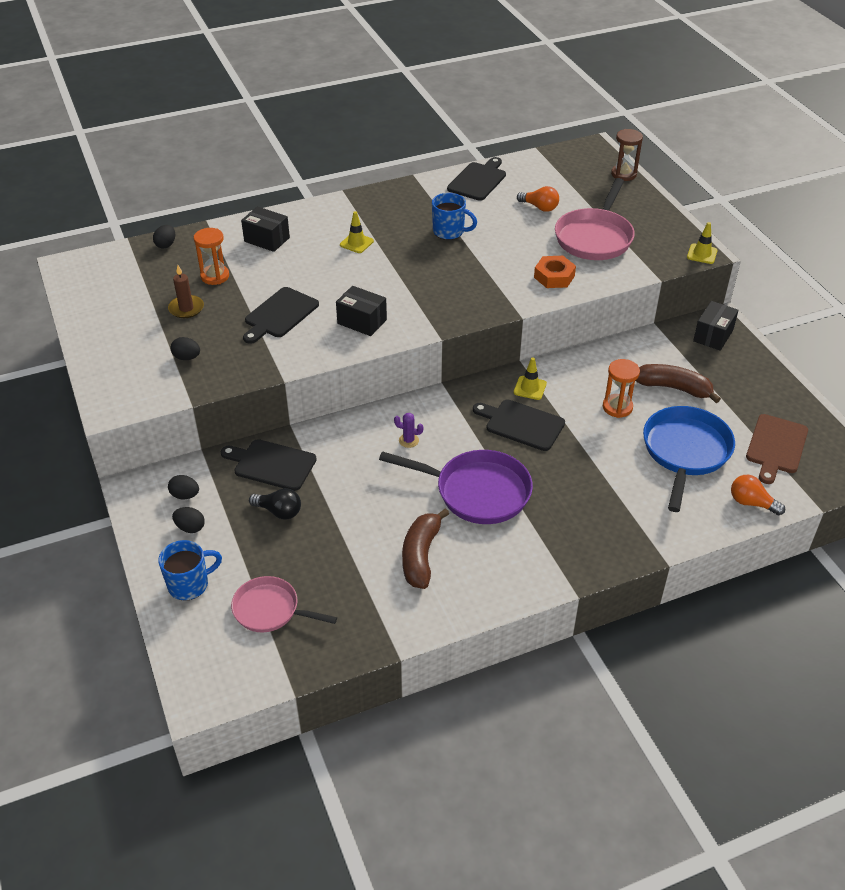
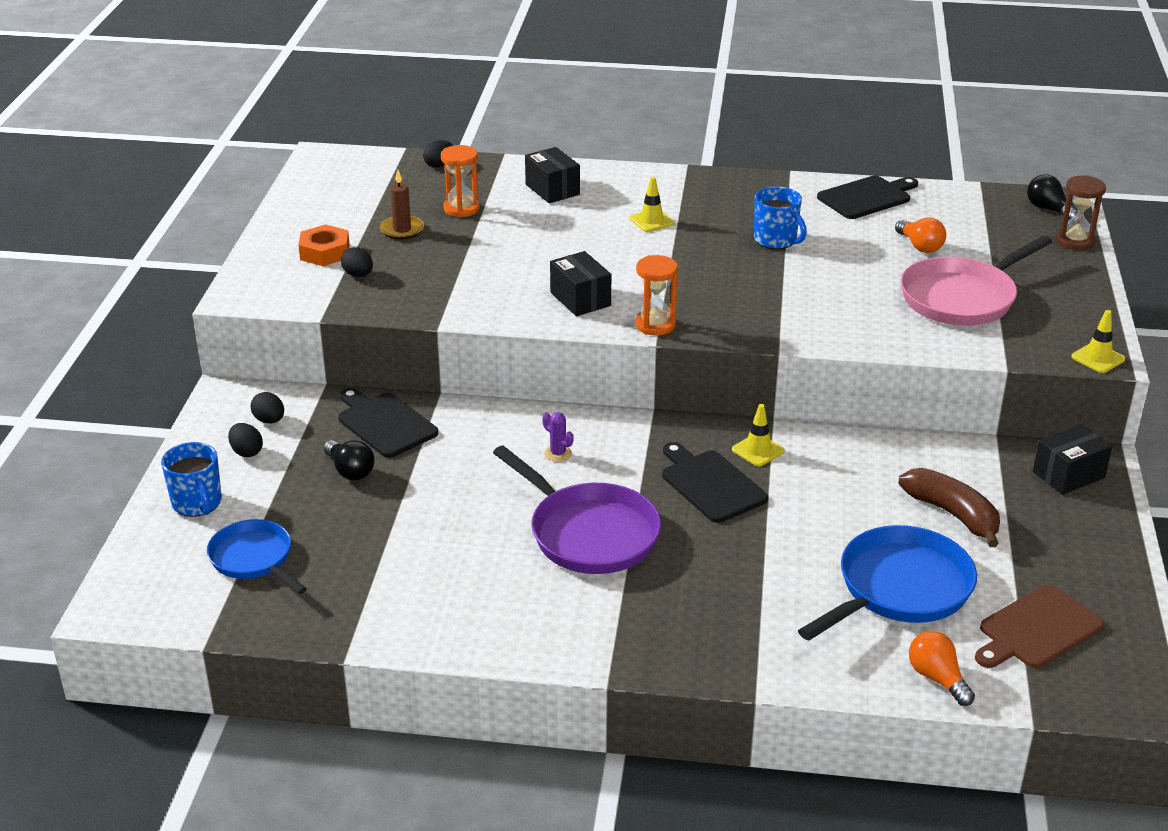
camera: 30 degrees right, 10 degrees down
(189, 584) = (197, 504): blue mug -> blue mug turned 60 degrees clockwise
(270, 610) = (254, 559): pink pan -> blue pan
(279, 314) = (495, 265): black cutting board -> none
(421, 555) = (462, 572): brown banana -> none
(554, 276) = (864, 323): orange nut -> orange nut (325, 252)
(591, 156) = (1048, 210): none -> black light bulb
(617, 407) = (853, 509): orange hourglass -> orange hourglass (655, 325)

